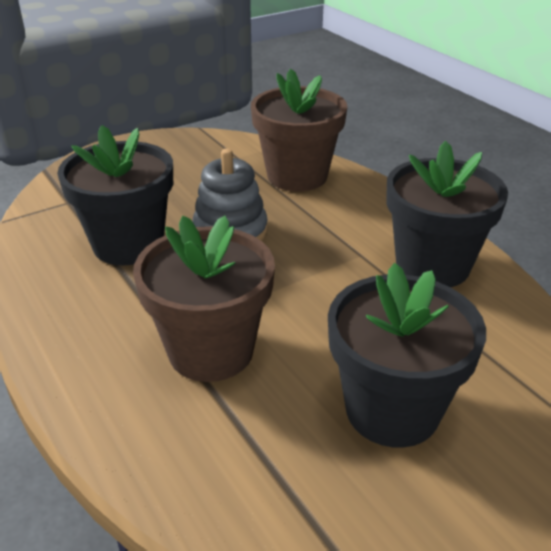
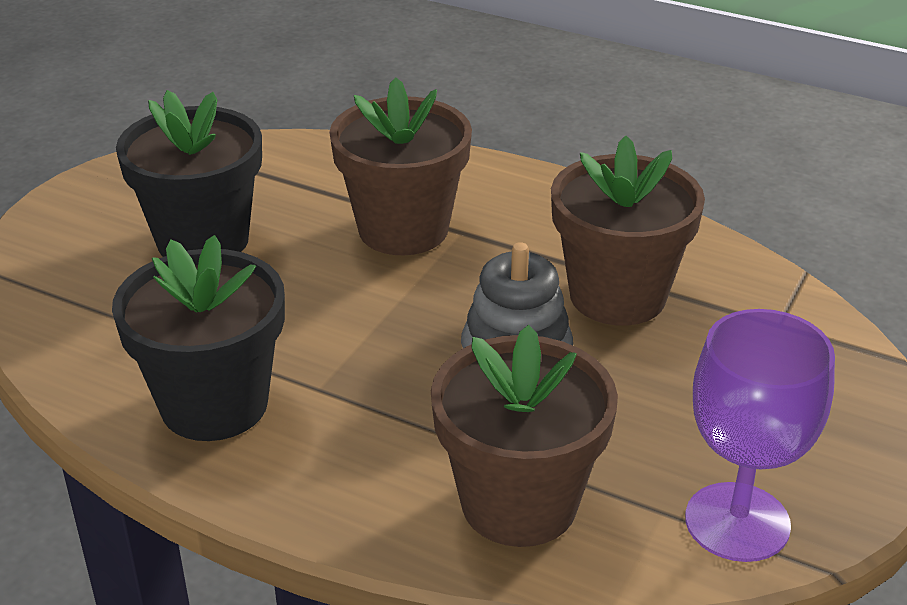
camera: 150 degrees right, 0 degrees up
(128, 244) = (617, 295): black flower pot -> brown flower pot
(213, 145) = (737, 522): none -> purple goblet

